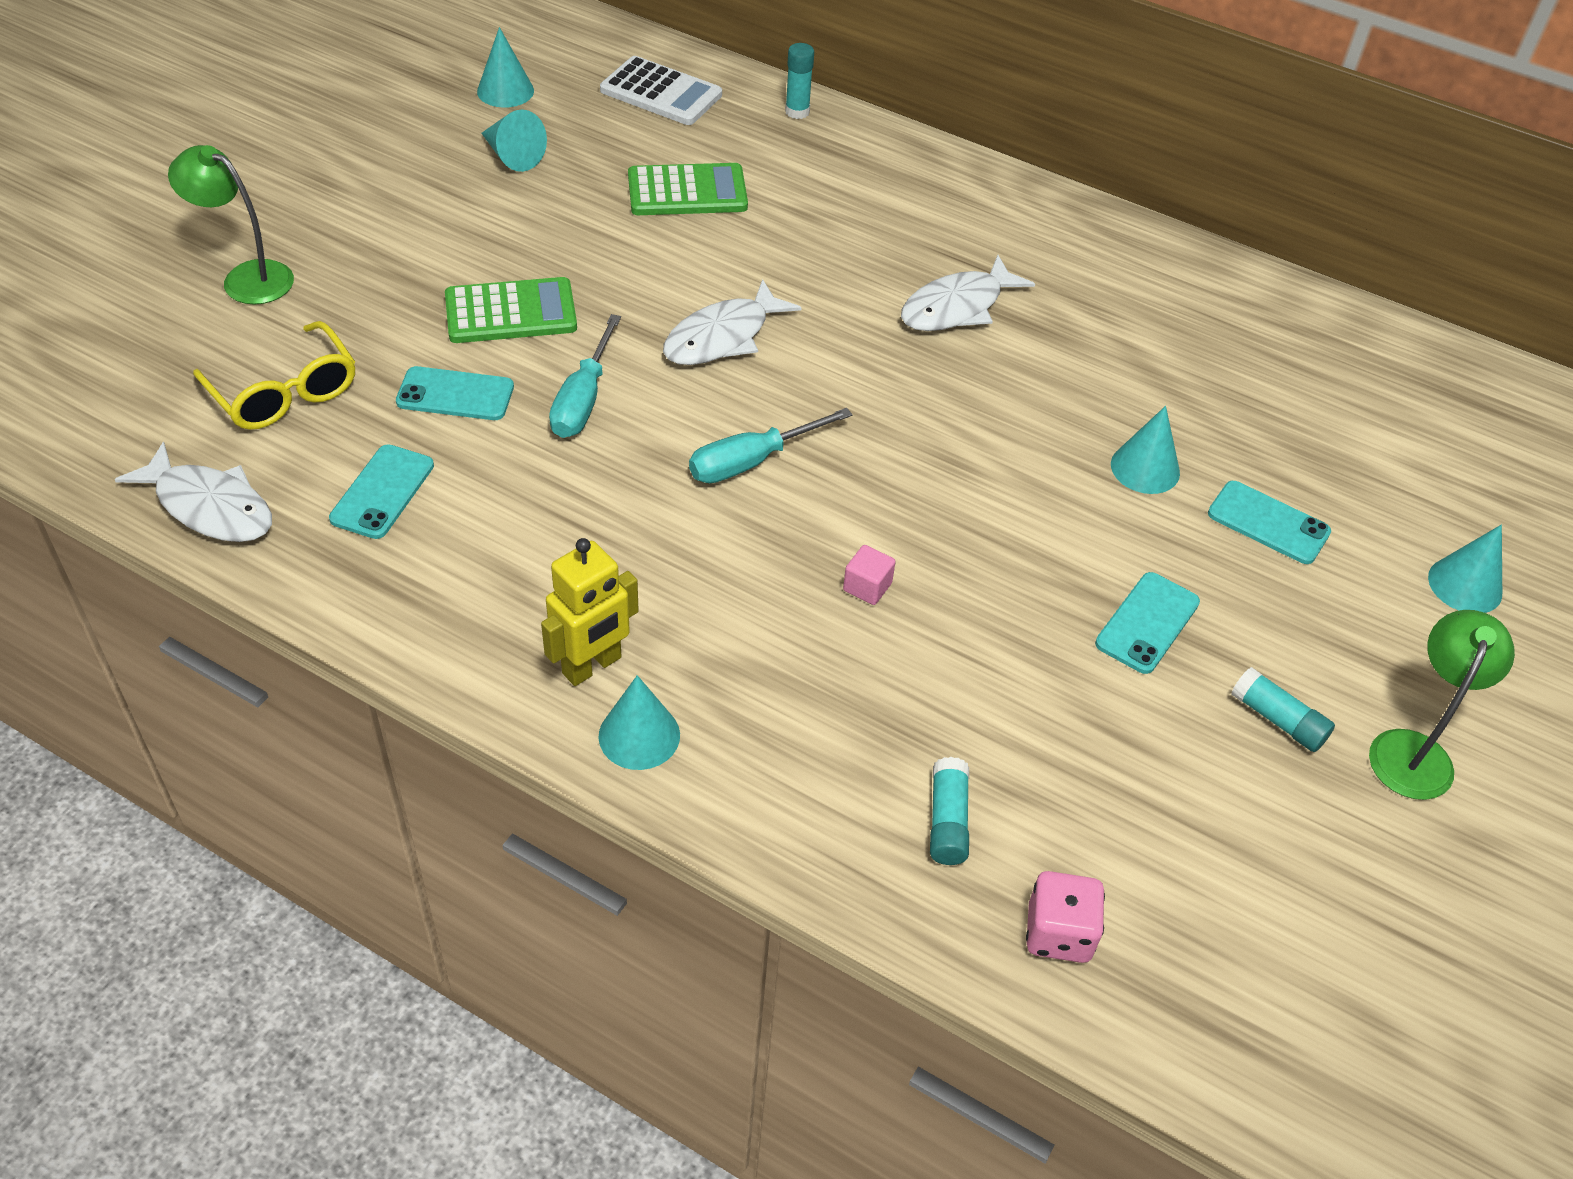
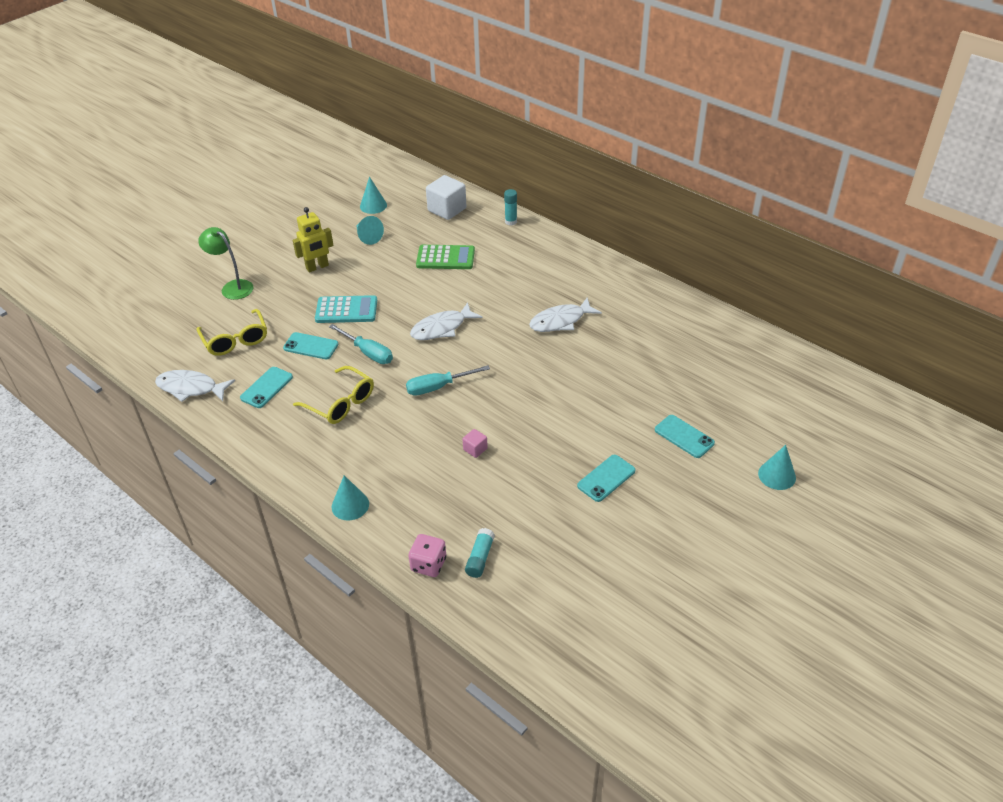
camera: 15 degrees right, 5 degrees down
(210, 507) = (190, 388): white fish -> white fish turned 150 degrees clockwise
(511, 312) = (346, 310): green calculator -> turquoise calculator
(555, 513) = (341, 403): none -> yellow glasses
(583, 400) = (368, 353): turquoise screwdriver -> turquoise screwdriver turned 75 degrees counterclockwise
(592, 666) = (338, 473): yellow robot -> yellow robot (317, 267)
(661, 93) = (447, 209): white calculator -> white cube
(1058, 933) = (516, 613): pink dice -> pink dice (428, 564)
(1145, 468) = (630, 405): turquoise cone -> none
(1278, 719) = (656, 529): turquoise glue stick -> none
(1414, 750) = (721, 551): green lamp -> none

